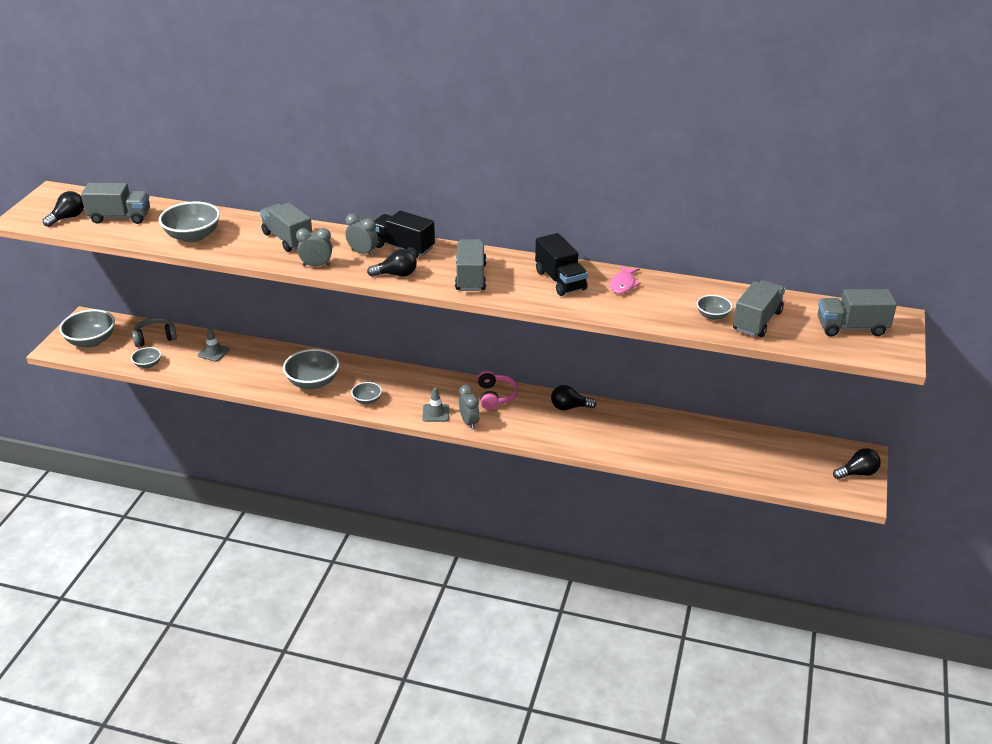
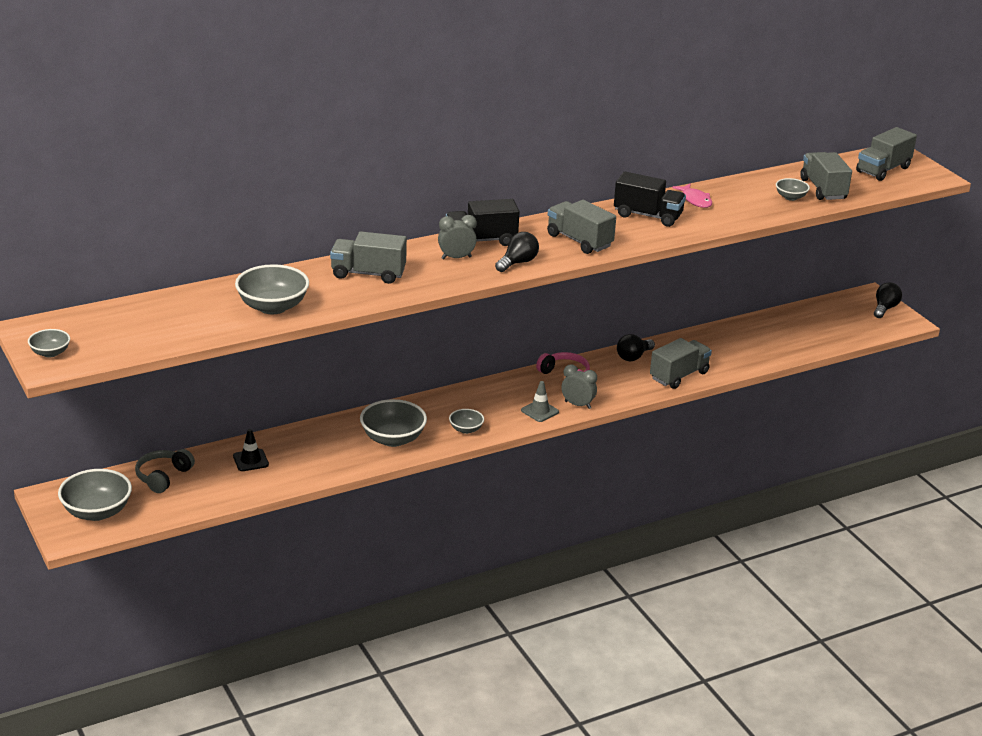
camera: 45 degrees left, 5 degrees down
(68, 218) = (103, 343): black light bulb -> none
(120, 217) = (160, 321): grey truck -> grey truck (679, 376)
(148, 364) = (202, 502): grey bowl -> grey bowl (50, 353)
(213, 352) = (250, 460): grey traffic cone -> black traffic cone
(316, 265) = (437, 283): grey clock -> none

